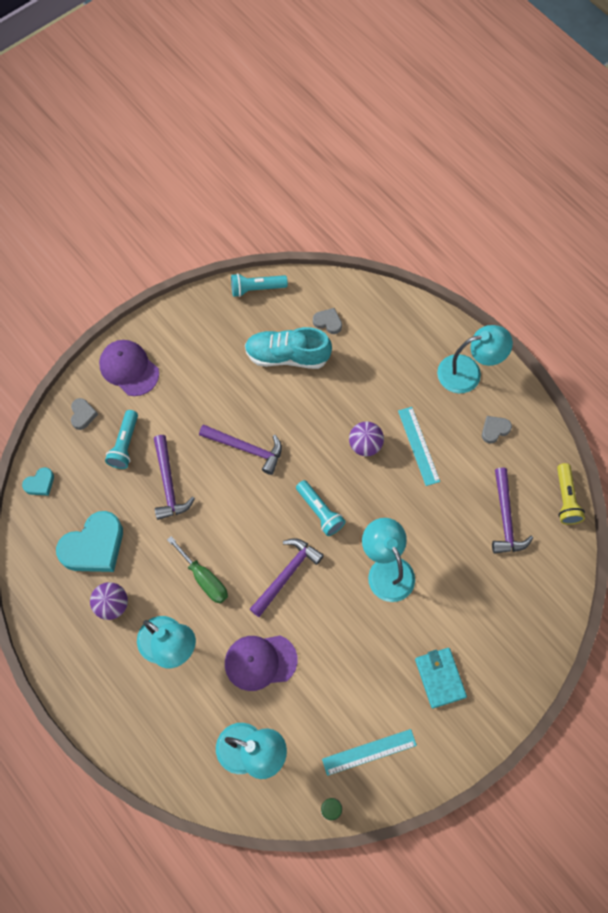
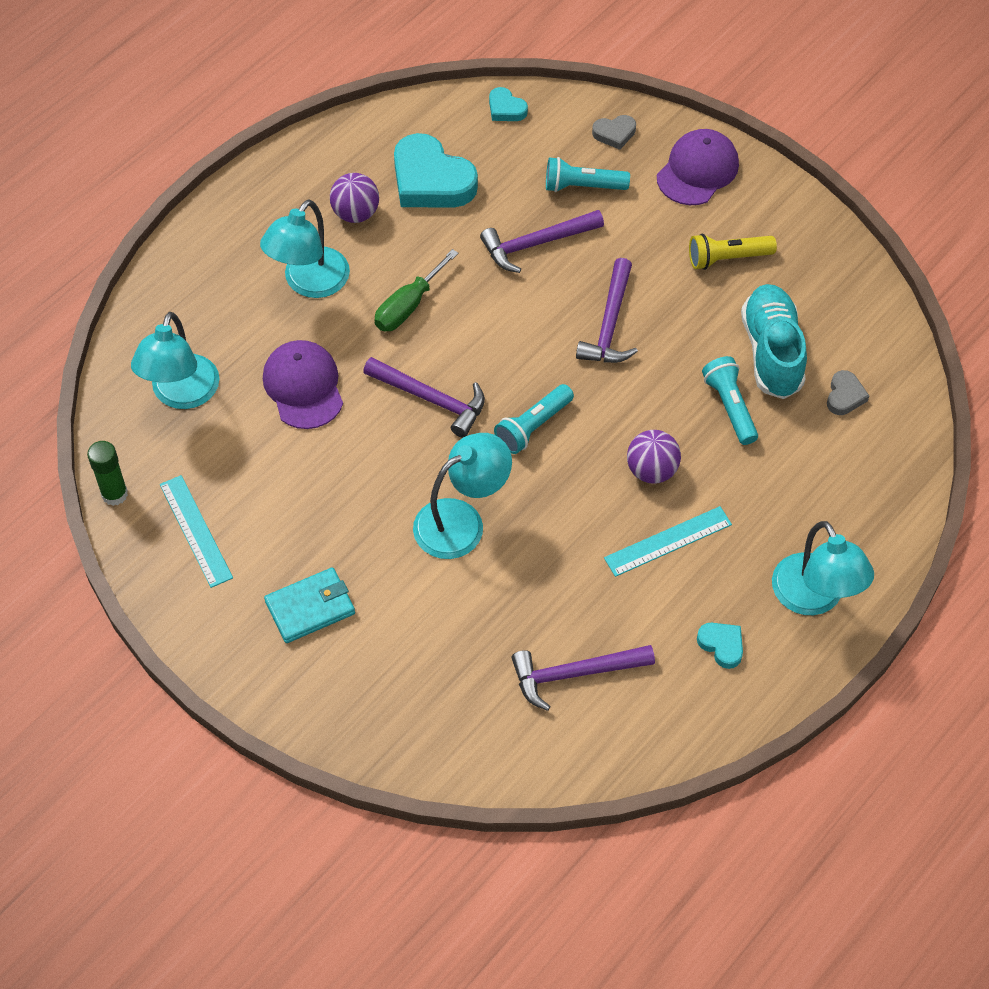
camera: 80 degrees right, 10 degrees down
(256, 288) = (873, 297): turquoise flashlight -> turquoise flashlight (730, 407)
(494, 430) = (721, 645): grey heart -> turquoise heart
(565, 499) = (626, 760): yellow flashlight -> yellow flashlight (727, 258)

